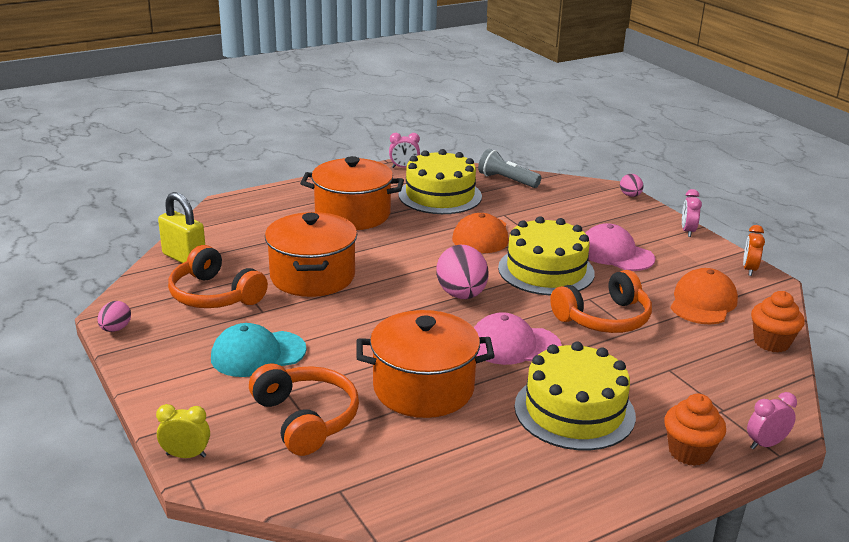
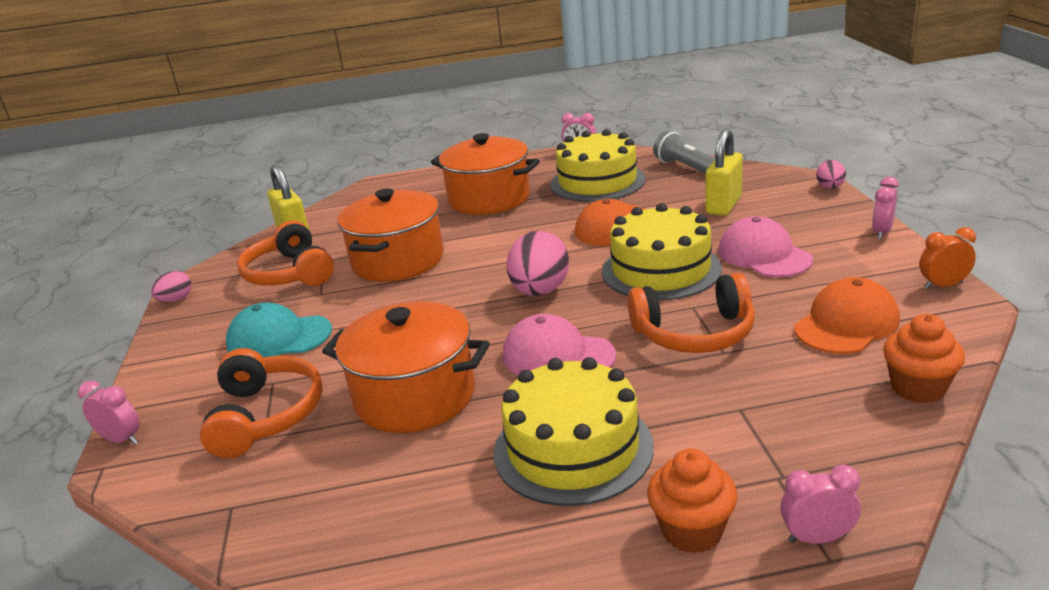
camera: 25 degrees right, 0 degrees up
(186, 455) = (122, 440): yellow clock -> pink clock
(559, 213) = (723, 205): none -> yellow padlock
(749, 269) = (943, 285): orange clock -> orange clock turned 45 degrees clockwise

